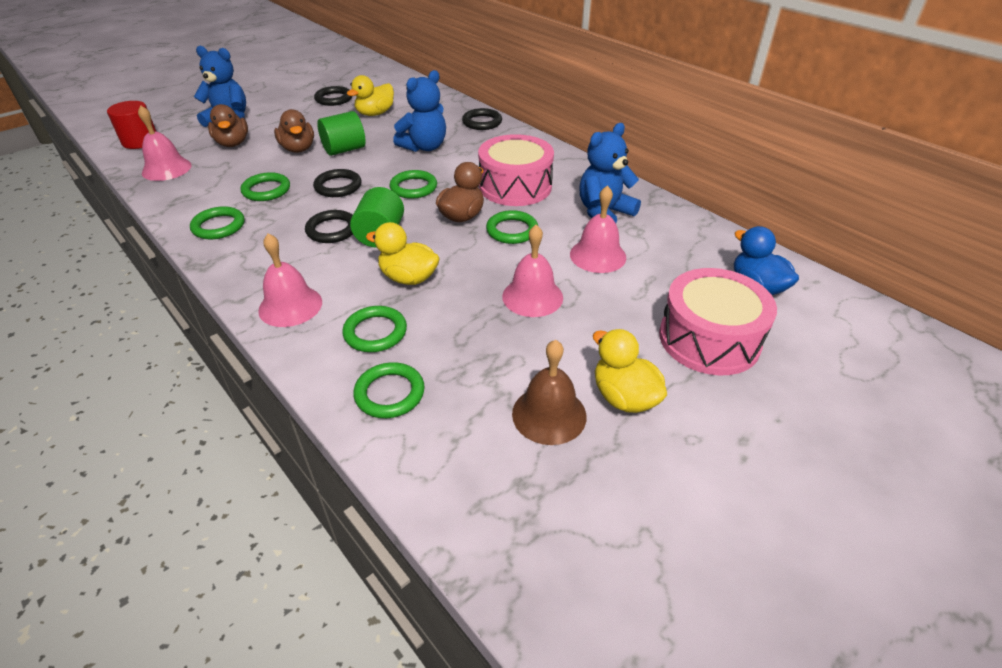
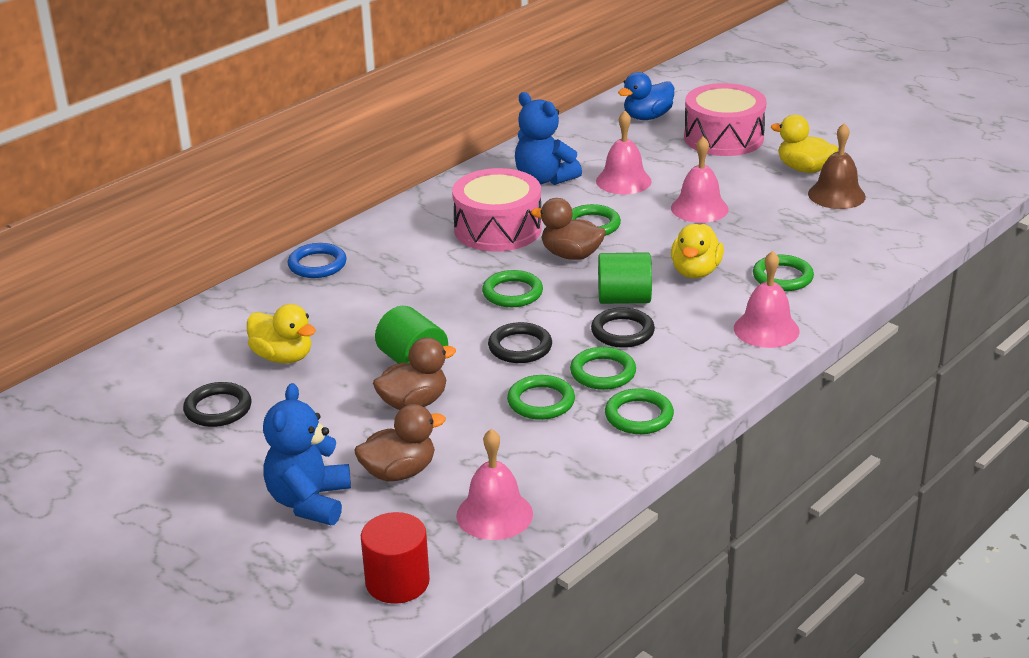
camera: 95 degrees left, 10 degrees down
(389, 393) = (851, 259): green ring -> green ring (603, 372)
(424, 147) = (399, 299): blue teddy bear -> none
(482, 122) = (317, 264): black ring -> blue ring
(624, 397) = (804, 169): yellow duck -> yellow duck turned 75 degrees clockwise

